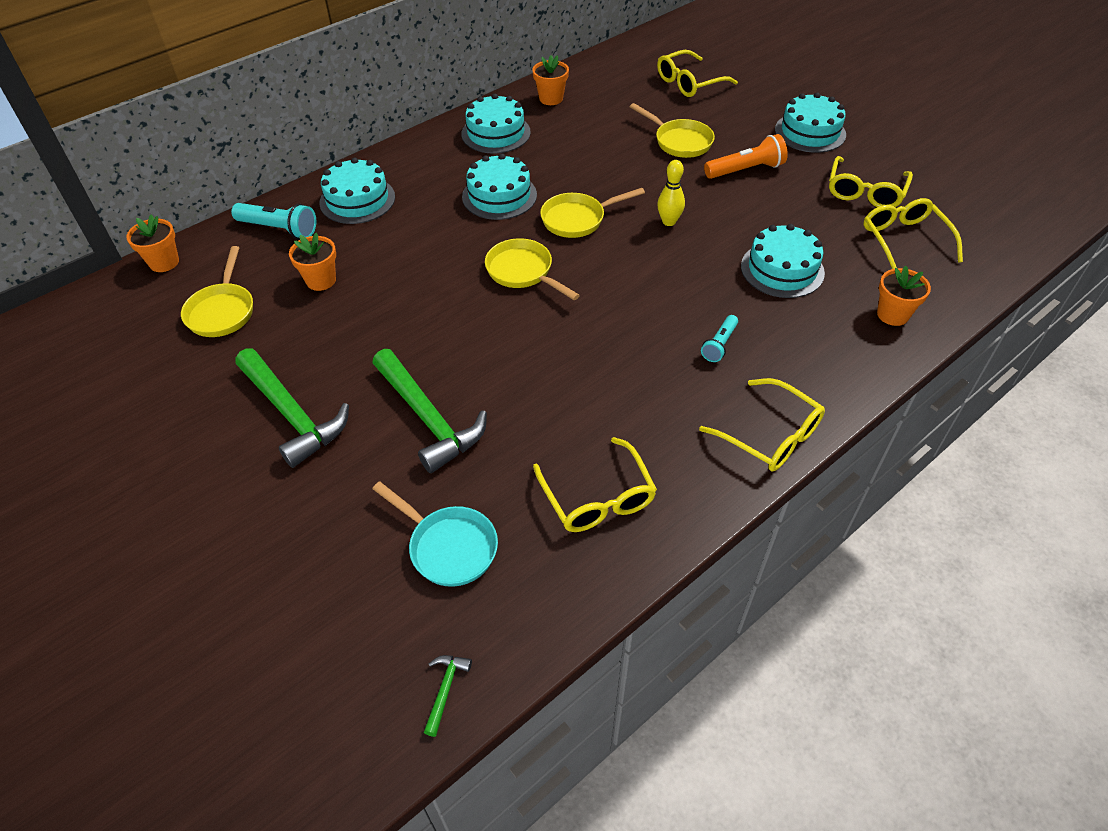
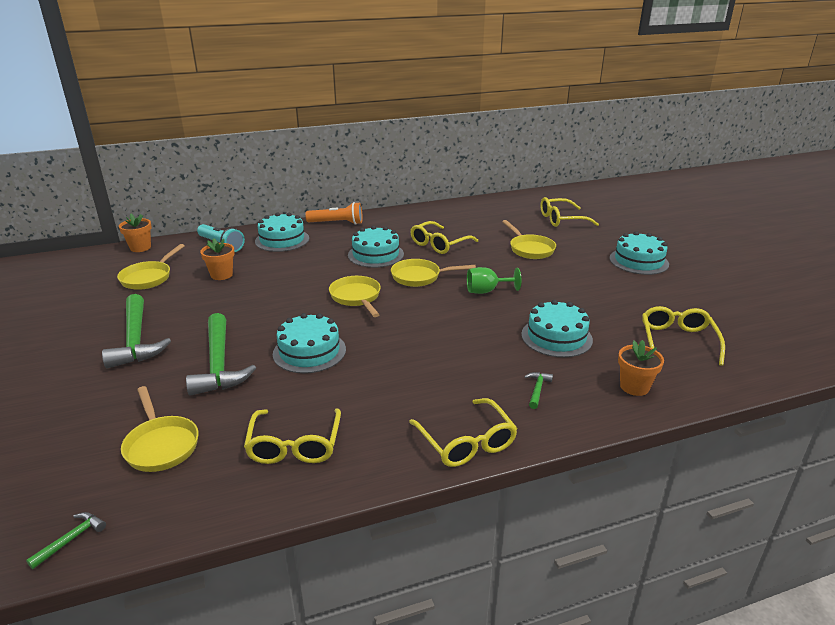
camera: 20 degrees right, 20 degrees down
(448, 547) = (161, 445): turquoise pan -> yellow pan
(496, 133) = (401, 223): turquoise cake -> turquoise cake (309, 351)
(551, 99) = (454, 212): orange flower pot -> none
(669, 221) = (486, 291): yellow bowling pin -> green goblet
(719, 345) = (469, 372): turquoise flashlight -> none
(746, 170) = (570, 273): orange flashlight -> orange flashlight (337, 223)
(801, 347) = (537, 389): none -> green hammer
(865, 191) = (662, 304): yellow glasses -> yellow glasses (439, 244)

